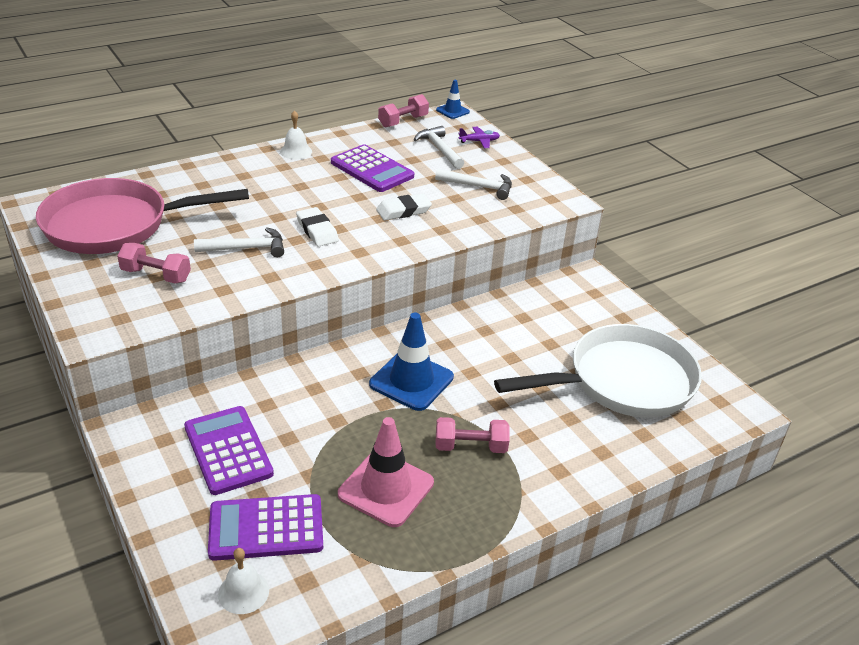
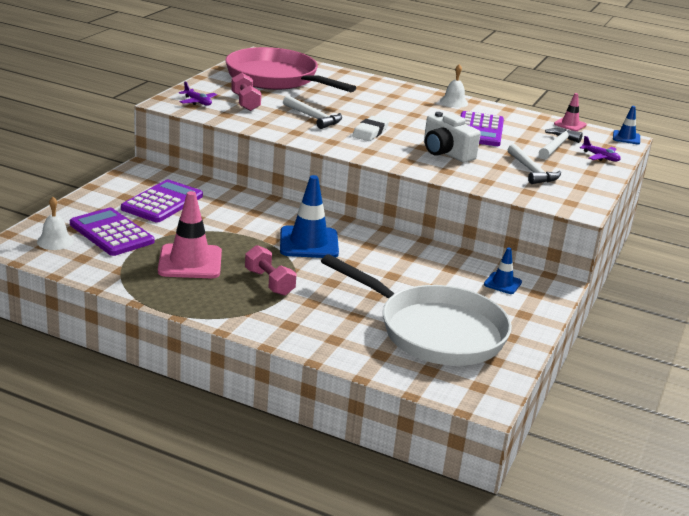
camera: 55 degrees right, 10 degrees down
(115, 309) = (197, 102): none -> purple plane
(403, 121) = (570, 124): pink dumbbell -> pink traffic cone
(403, 211) = (446, 153): white eraser -> white camera
(567, 302) = (502, 283): none -> blue traffic cone

